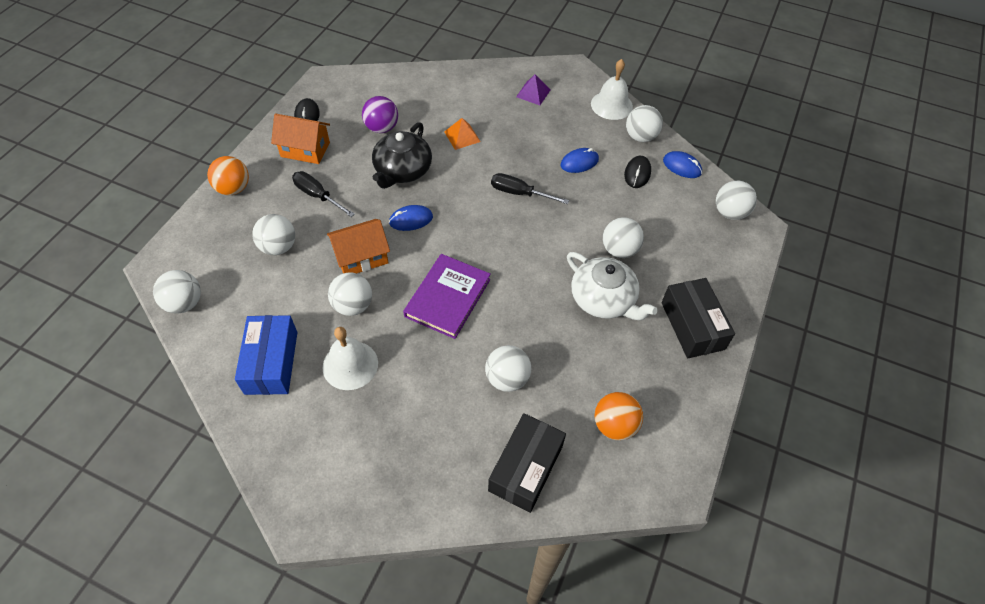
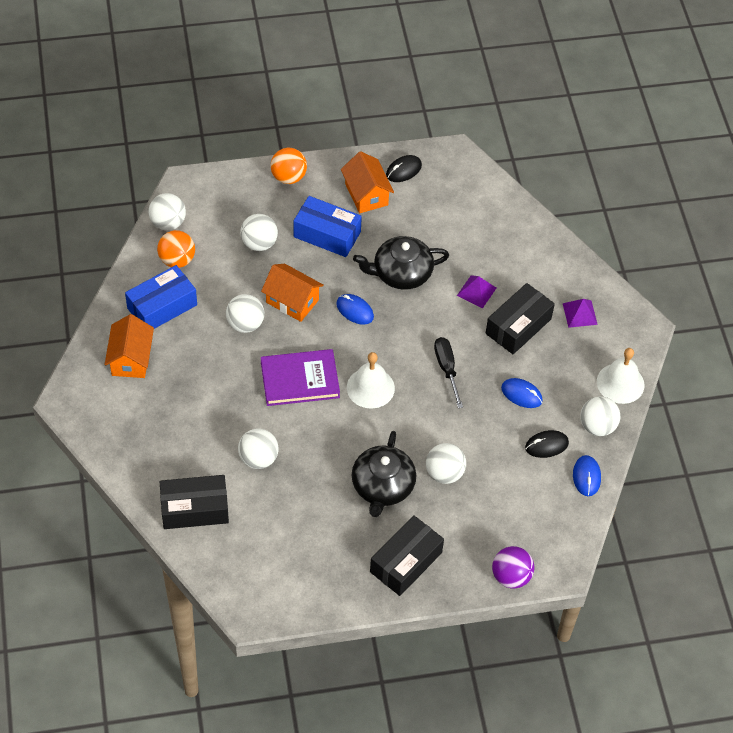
camera: 55 degrees right, 0 degrees up
(305, 425) = (131, 359): none -> orange house
(317, 196) = (327, 234): black screwdriver -> blue box
(350, 365) = (195, 354): white bell -> white bell (370, 387)
(382, 128) = (435, 229): purple ball -> purple ball (511, 576)
(462, 136) = (476, 291): orange pyramid -> purple pyramid
(515, 131) = (518, 326): none -> black box
(603, 299) = (382, 486): white teapot -> black teapot
(614, 425) = (271, 549): orange ball -> orange ball (177, 260)
(730, 212) = (559, 539): white ball -> none

